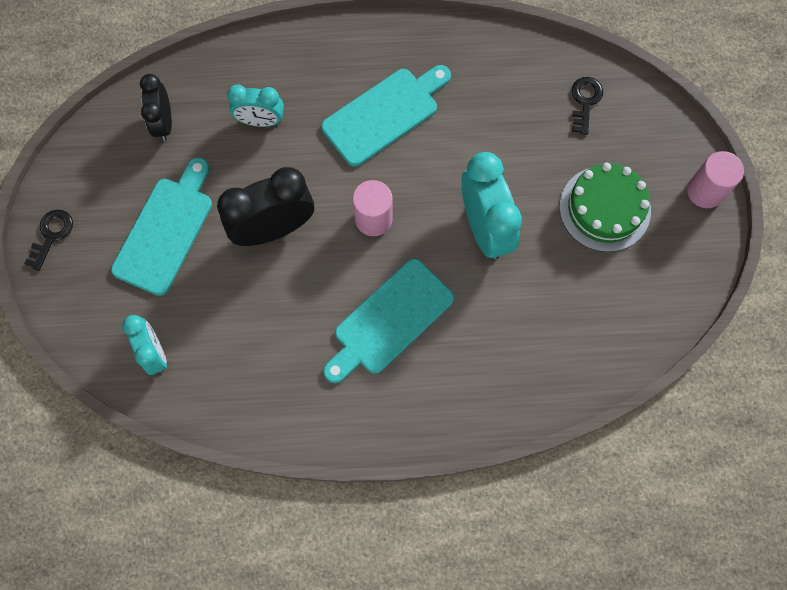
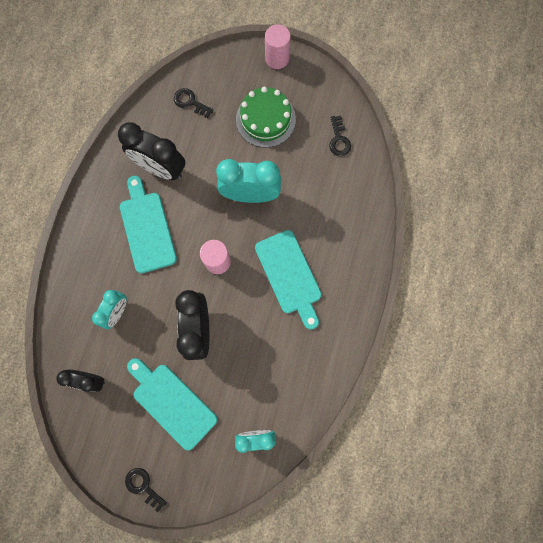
camera: 70 degrees left, 5 degrees up
(474, 100) = (161, 168): none -> black clock
(619, 320) = (339, 139): none -> black key

